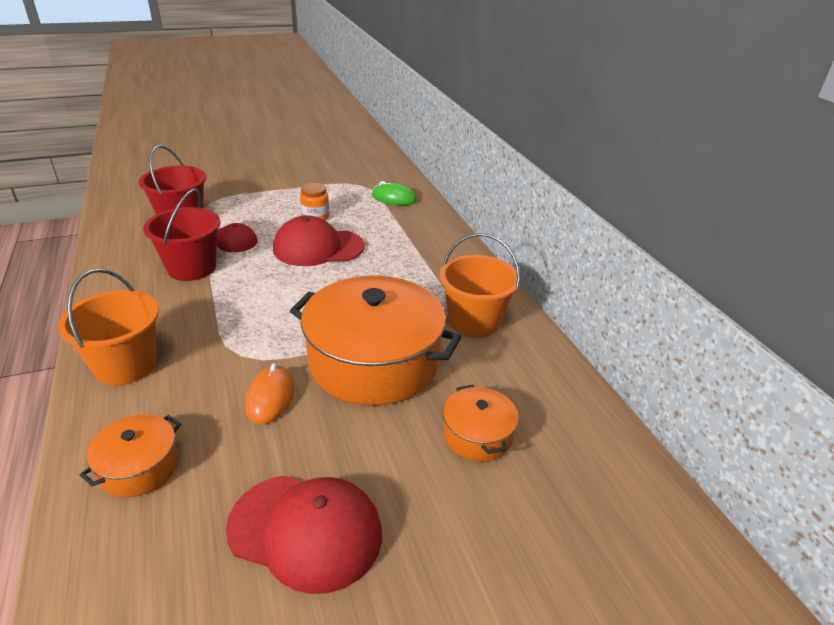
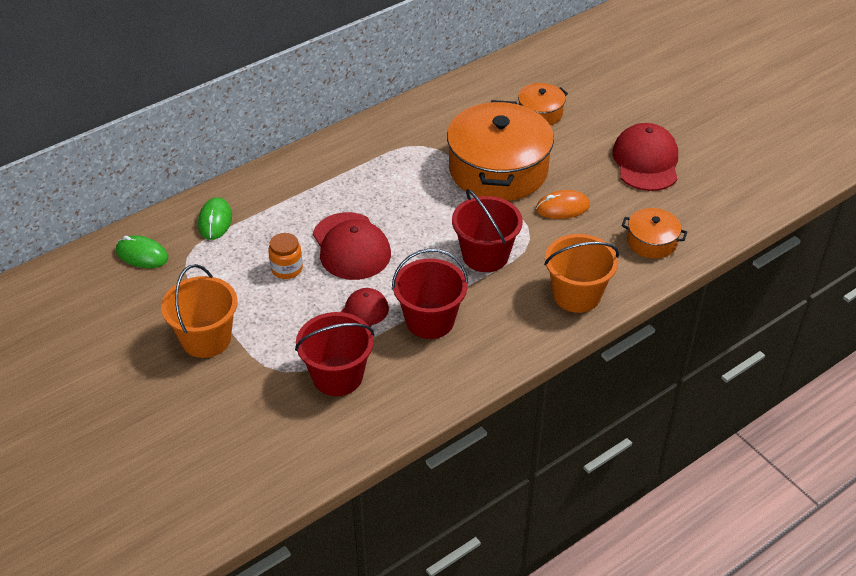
camera: 105 degrees left, 10 degrees up
(242, 317) = (485, 256): none -> red bucket
(374, 172) = (142, 255): none -> green mouse
(474, 321) = (423, 130): orange bucket -> orange bucket (206, 339)

